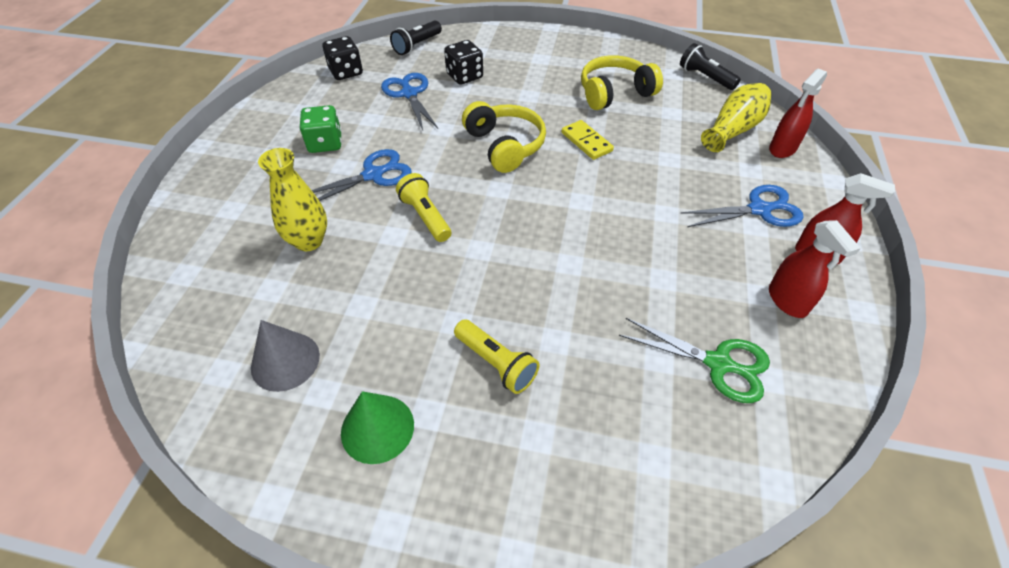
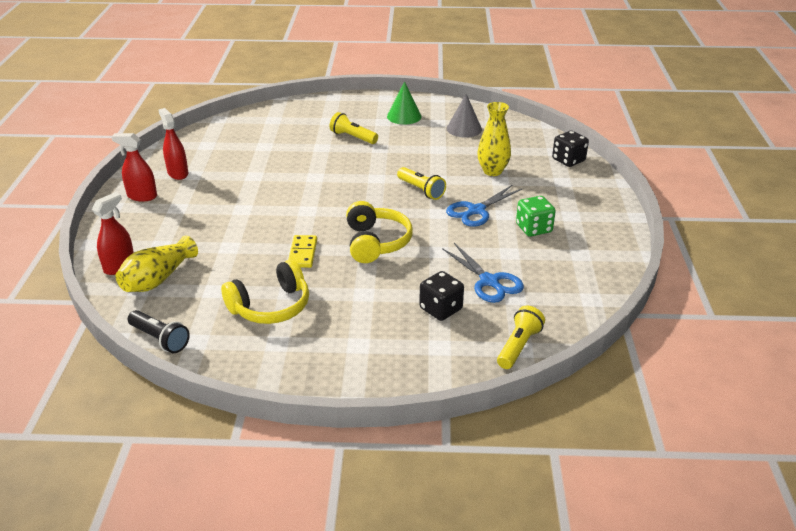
camera: 170 degrees right, 15 degrees down
(346, 72) = (574, 299): black dice -> black dice (568, 160)
(417, 45) = (518, 346): black flashlight -> yellow flashlight
(505, 146) = (376, 242): yellow headphones -> yellow headphones turned 150 degrees counterclockwise
(586, 142) = (302, 253): yellow domino -> yellow domino turned 45 degrees clockwise
(718, 363) = (232, 147): green scissors -> none
(759, 210) = (169, 218): blue scissors -> none

